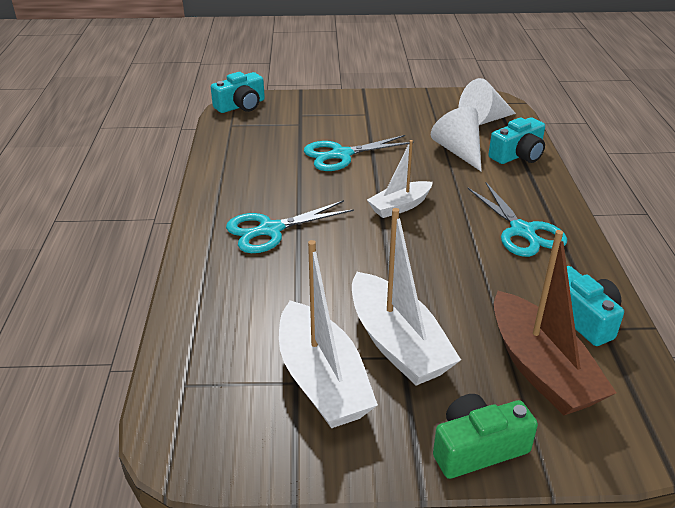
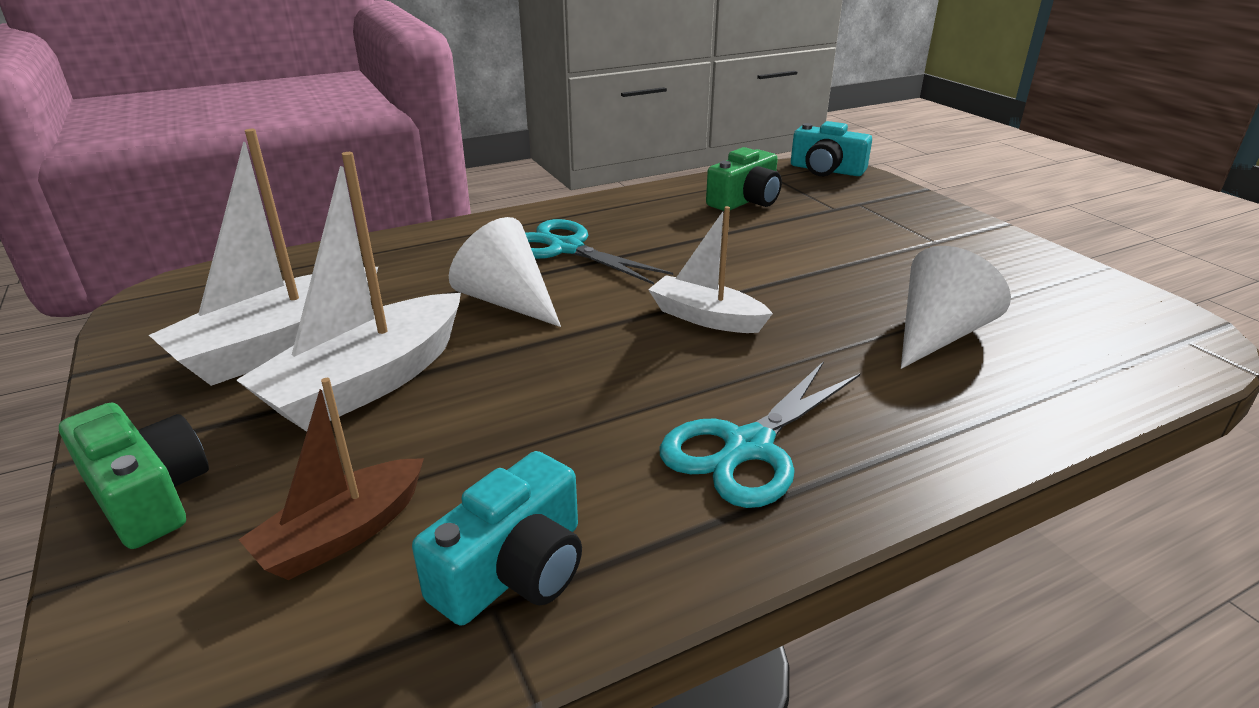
camera: 65 degrees right, 5 degrees down
(259, 146) = (745, 200): none -> green camera
(341, 155) = (793, 249): turquoise scissors -> none
(483, 120) = (1089, 338): white cone -> white cone (507, 301)
(518, 155) = (1019, 398): turquoise camera -> none
(540, 369) = (343, 534): brown boat -> brown boat, size x0.60

